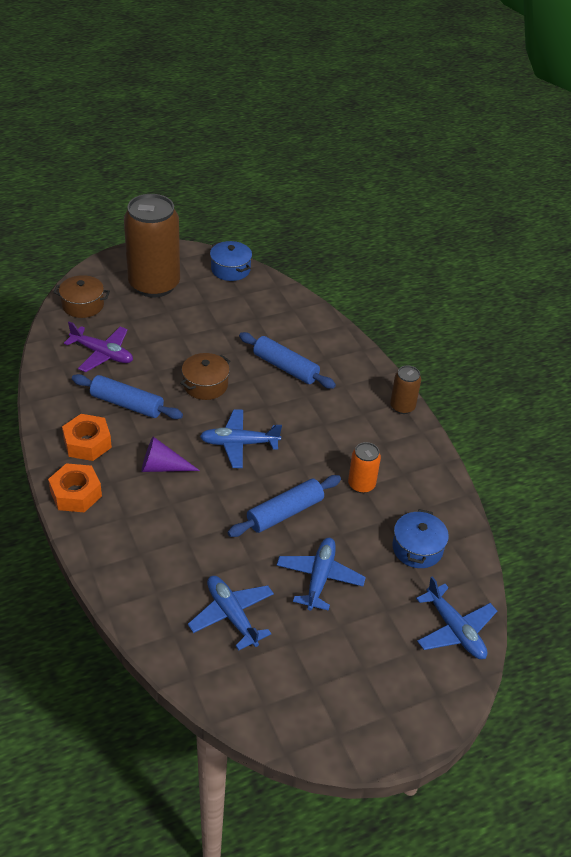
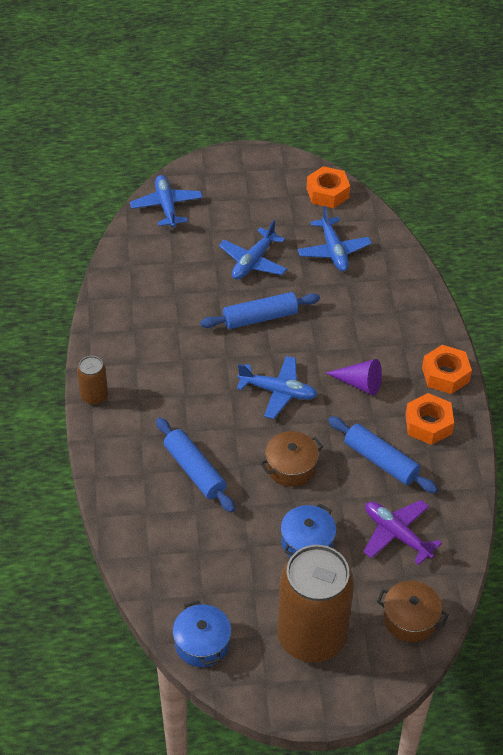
camera: 160 degrees left, 5 degrees up
(266, 705) = (327, 193): none -> orange nut
(361, 484) = (179, 327): orange can -> none
(417, 548) = (160, 266): blue pot -> blue pot (307, 542)

